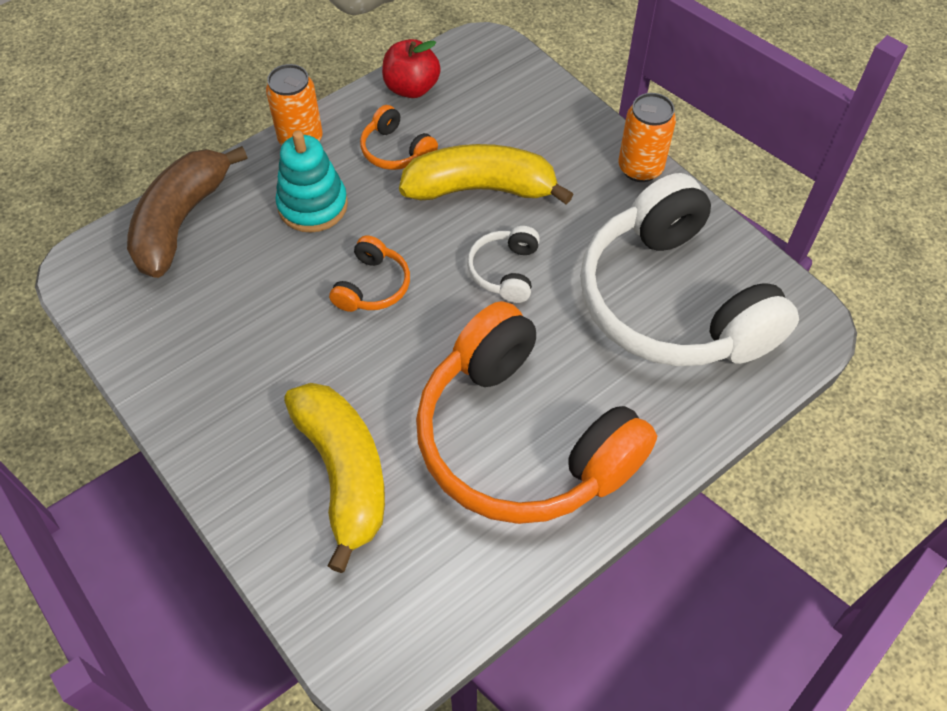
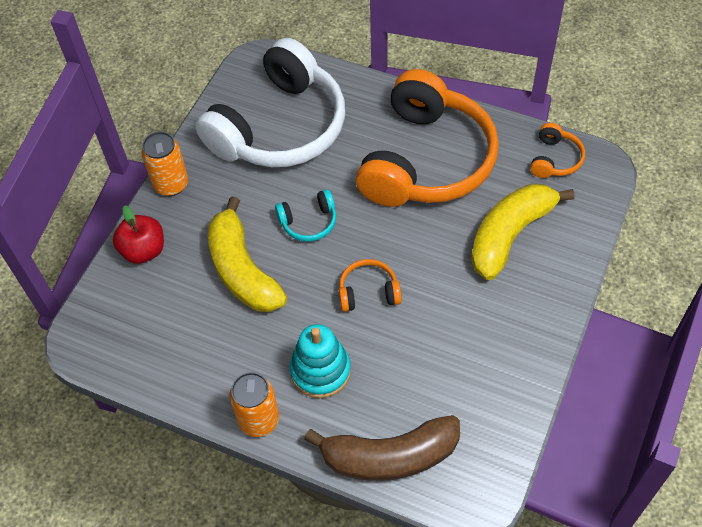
camera: 115 degrees left, 0 degrees up
(396, 151) = (234, 344): orange headphones -> orange headphones (555, 159)
(411, 88) = (158, 369): red apple -> red apple (143, 250)
(505, 271) = (309, 222): white headphones -> turquoise headphones

